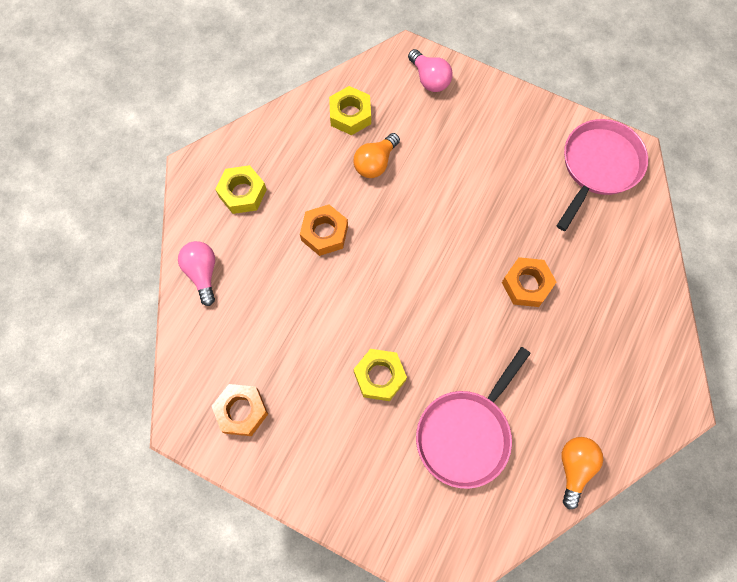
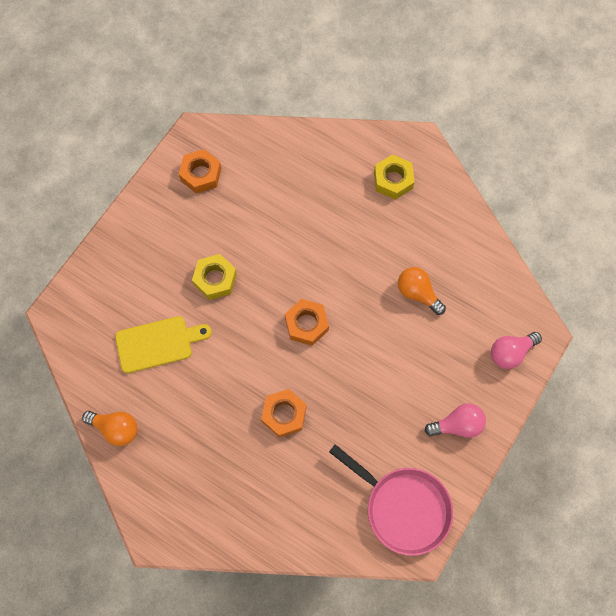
camera: 95 degrees right, 0 degrees up
(202, 273) = (320, 148): pink light bulb -> pink light bulb (457, 425)
(324, 233) = (349, 244): orange nut -> orange nut (306, 324)
(350, 115) = (470, 275): yellow nut -> none
(466, 433) = (158, 343): pink pan -> yellow cutting board

